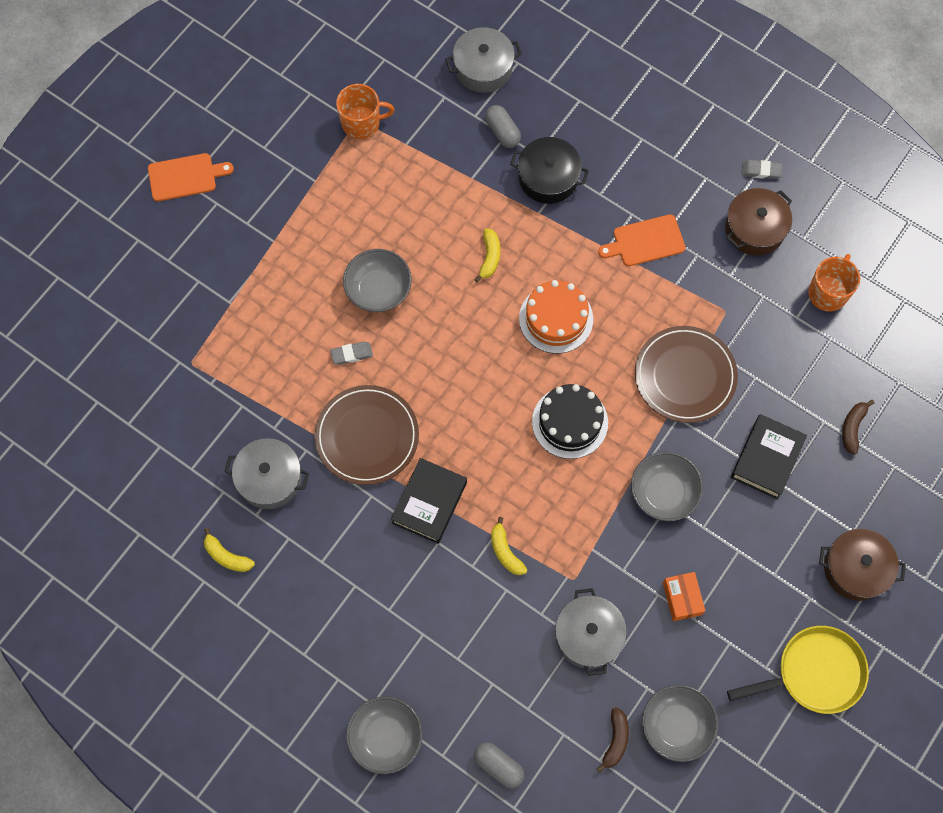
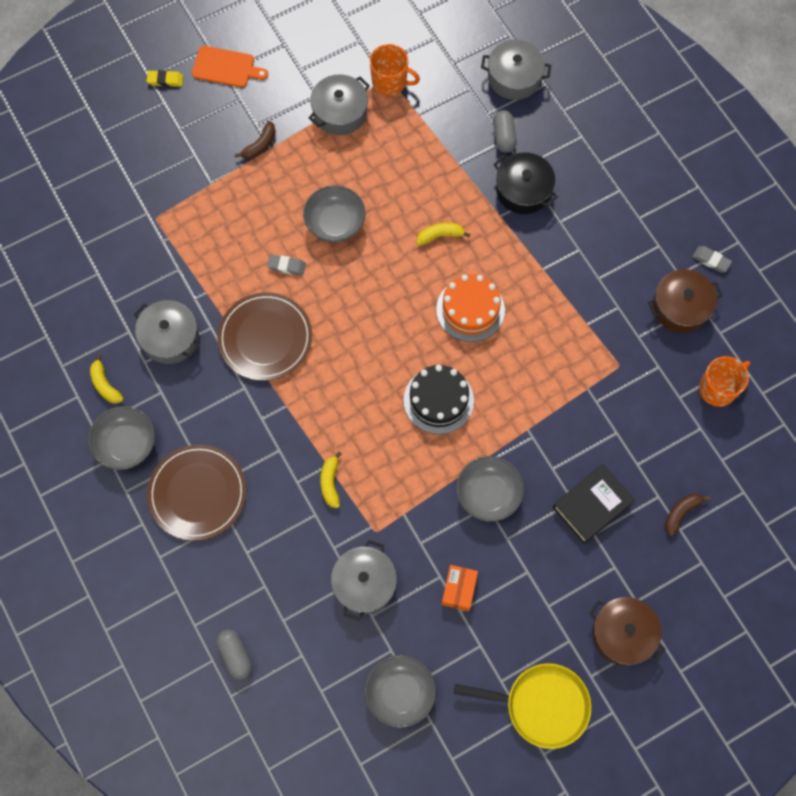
camera: 25 degrees right, 0 degrees up
(128, 216) = (165, 80): none -> yellow eraser
(326, 175) = (340, 112): none -> grey pot
(385, 737) = (156, 589): grey bowl -> grey bowl (126, 444)
(429, 502) = (288, 414): black book -> none
(489, 257) = (440, 235): yellow banana -> yellow banana turned 135 degrees counterclockwise
(615, 740) = (342, 681): brown banana -> brown banana (260, 145)
(645, 241) = (579, 278): orange cutting board -> none
(685, 376) = (556, 405): brown plate -> brown plate (197, 493)

